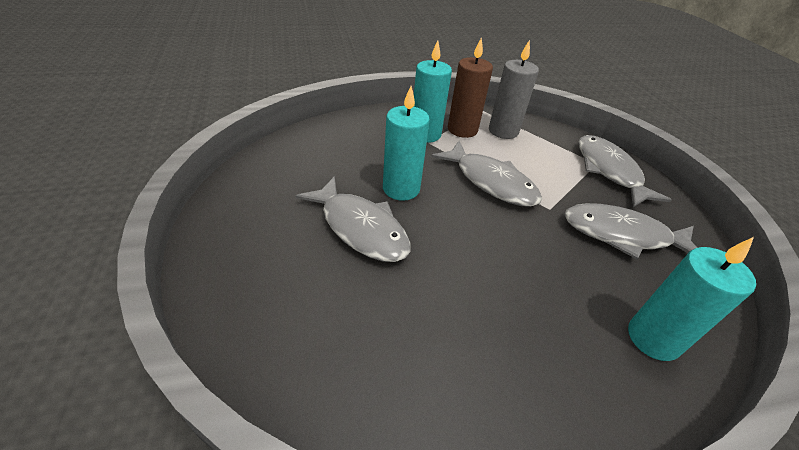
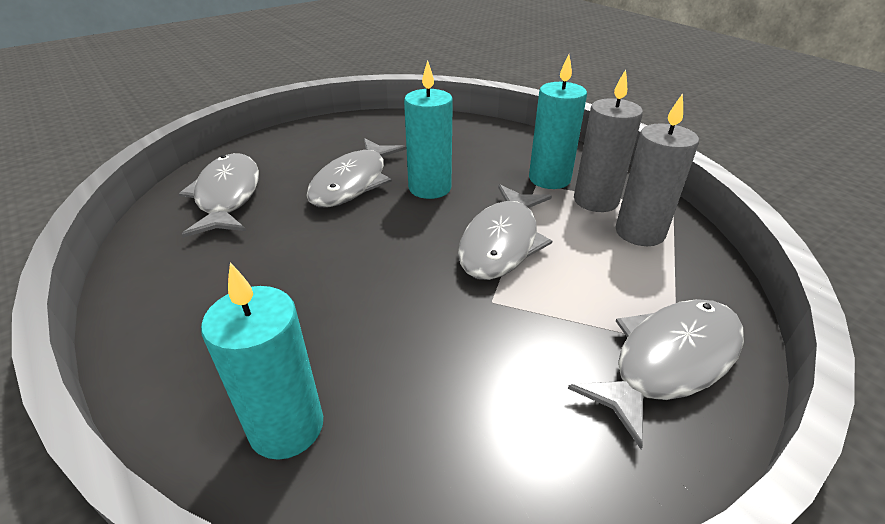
camera: 70 degrees right, 5 degrees down
(462, 129) = (595, 200): brown candle -> grey candle
(622, 235) = (491, 385): grey fish -> grey fish (228, 196)

